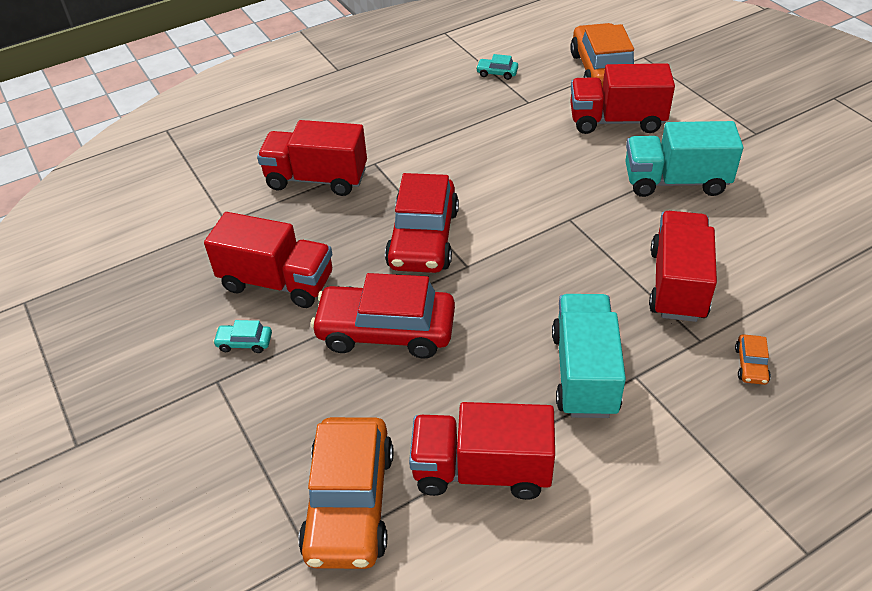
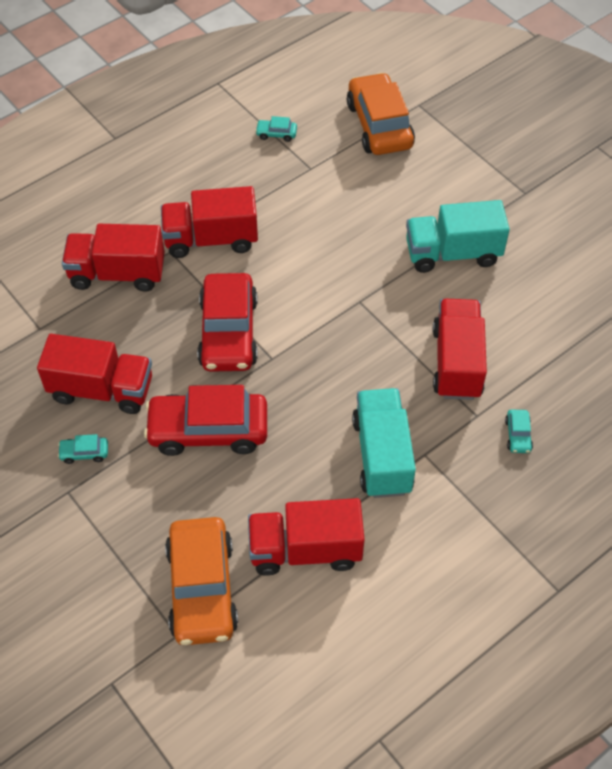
camera: 10 degrees left, 10 degrees up
(616, 121) = (396, 186): red truck -> red truck (211, 239)
(751, 365) = (518, 435): orange car -> turquoise car

